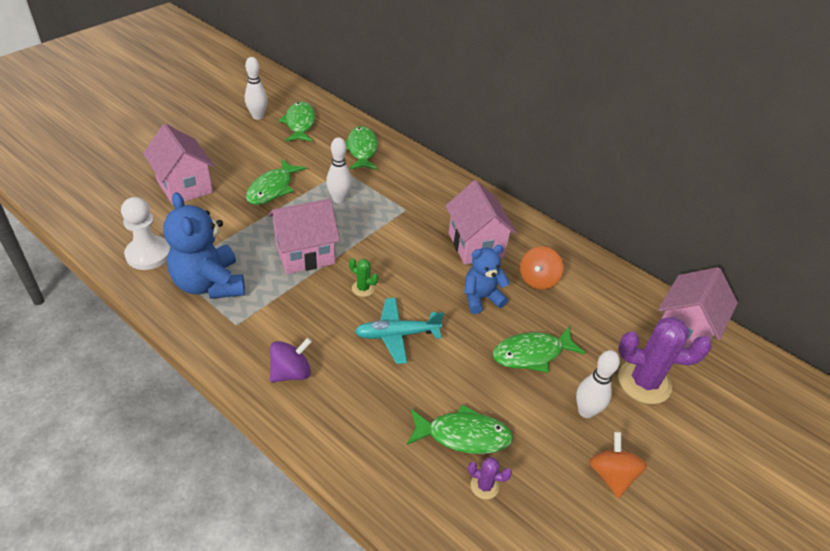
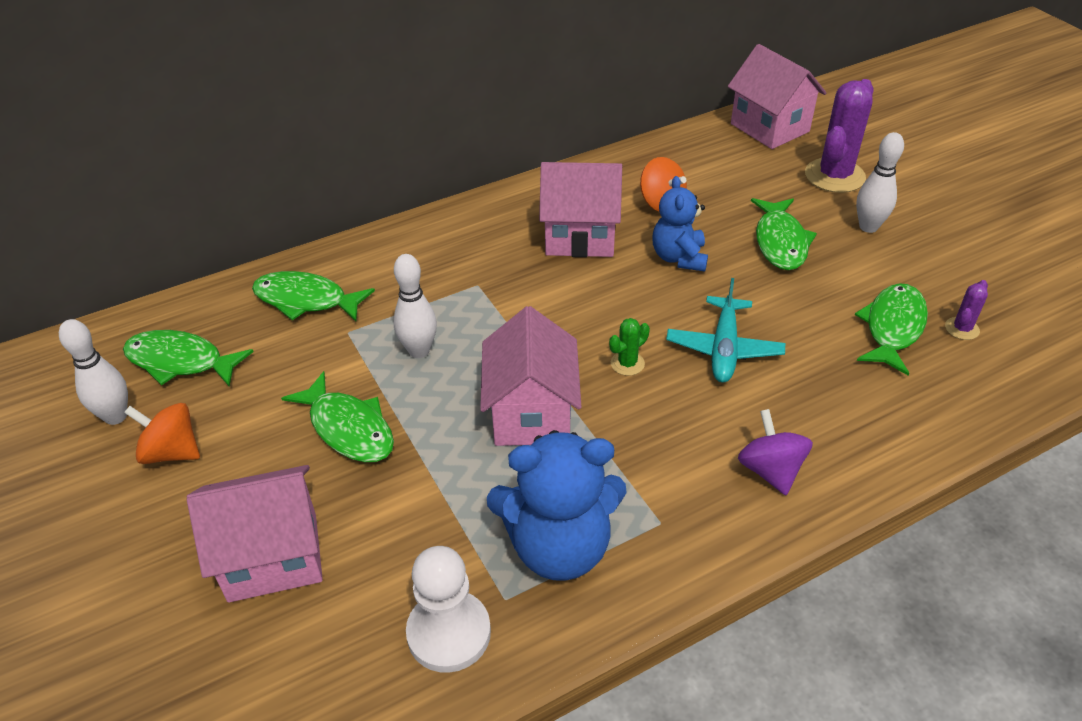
camera: 65 degrees left, 0 degrees up
(611, 475) = (950, 235): orange spinning top -> orange spinning top (171, 452)

